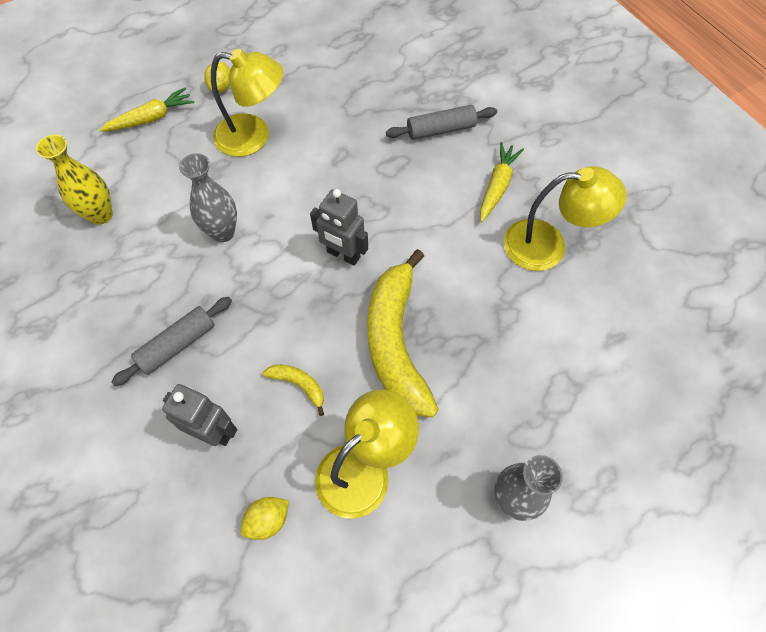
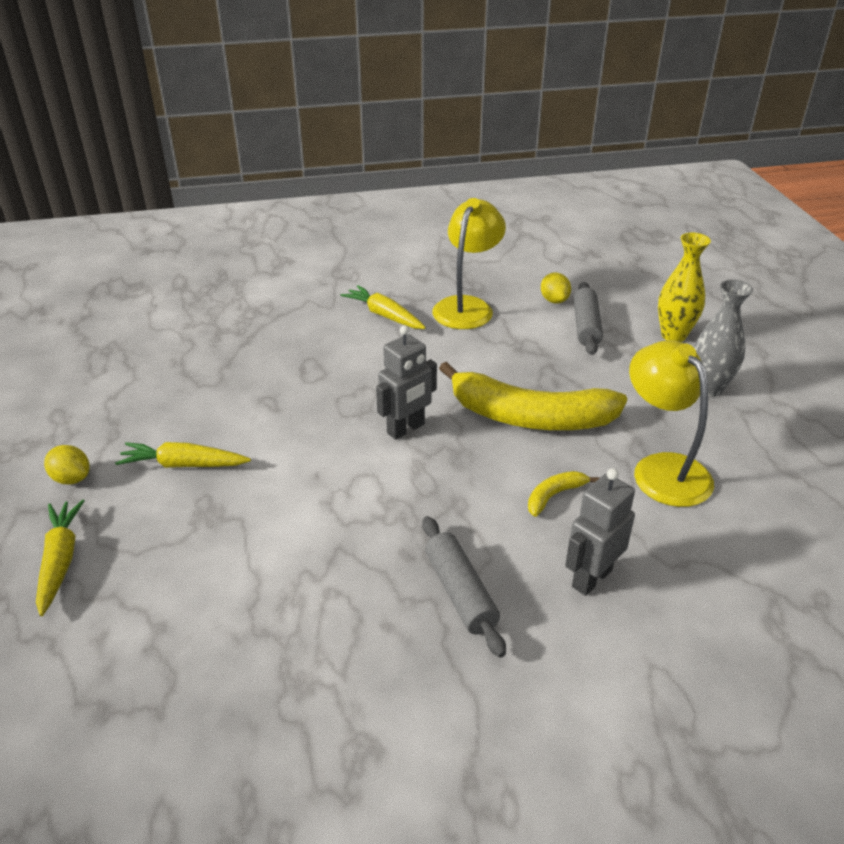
camera: 70 degrees left, 25 degrees down
(101, 215) = (197, 647): yellow vase -> yellow vase (673, 335)
(223, 232) = (314, 520): grey vase -> none
(254, 137) = (184, 465): yellow lamp -> yellow carrot
(268, 520) = (706, 551): yellow lemon -> yellow lemon (554, 300)
(441, 130) = (290, 330): grey rolling pin -> grey rolling pin (586, 326)

